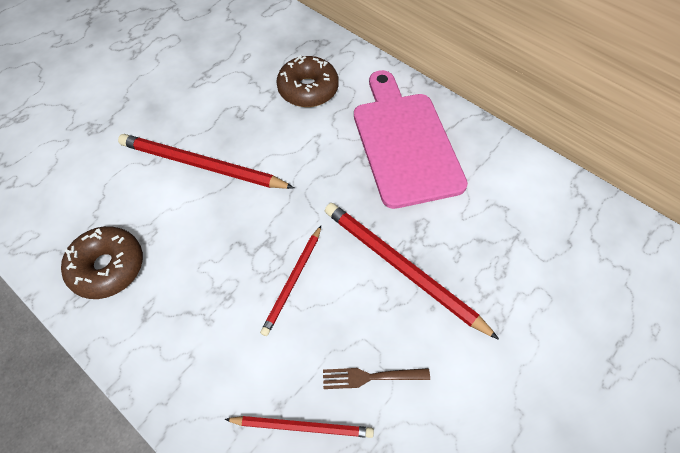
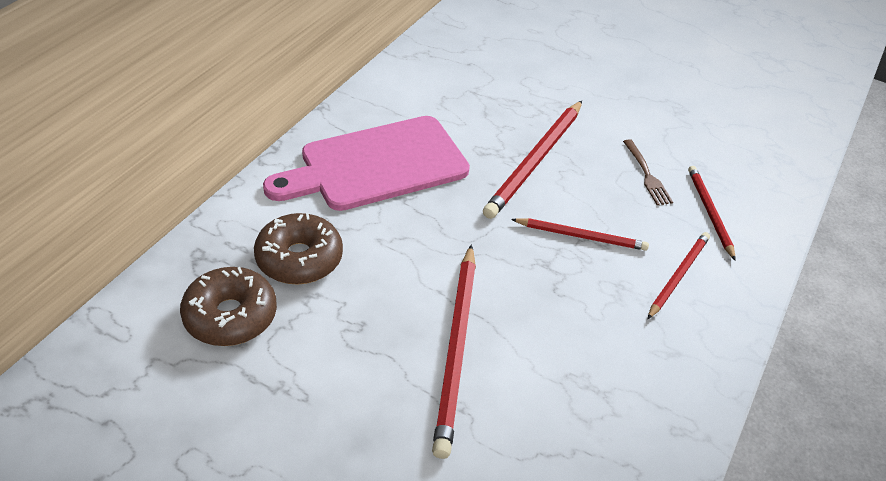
camera: 105 degrees left, 15 degrees down
(108, 267) = (636, 409): brown donut -> brown donut (230, 316)
(225, 354) = (678, 275): none -> red pencil

